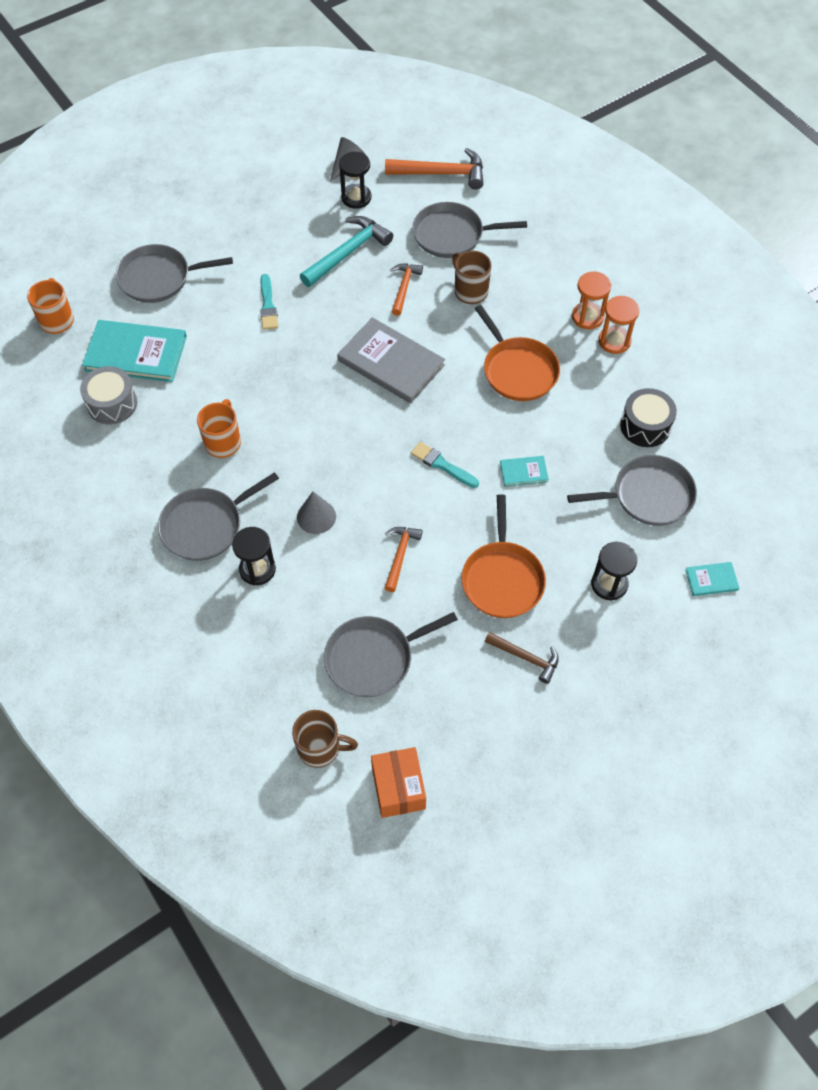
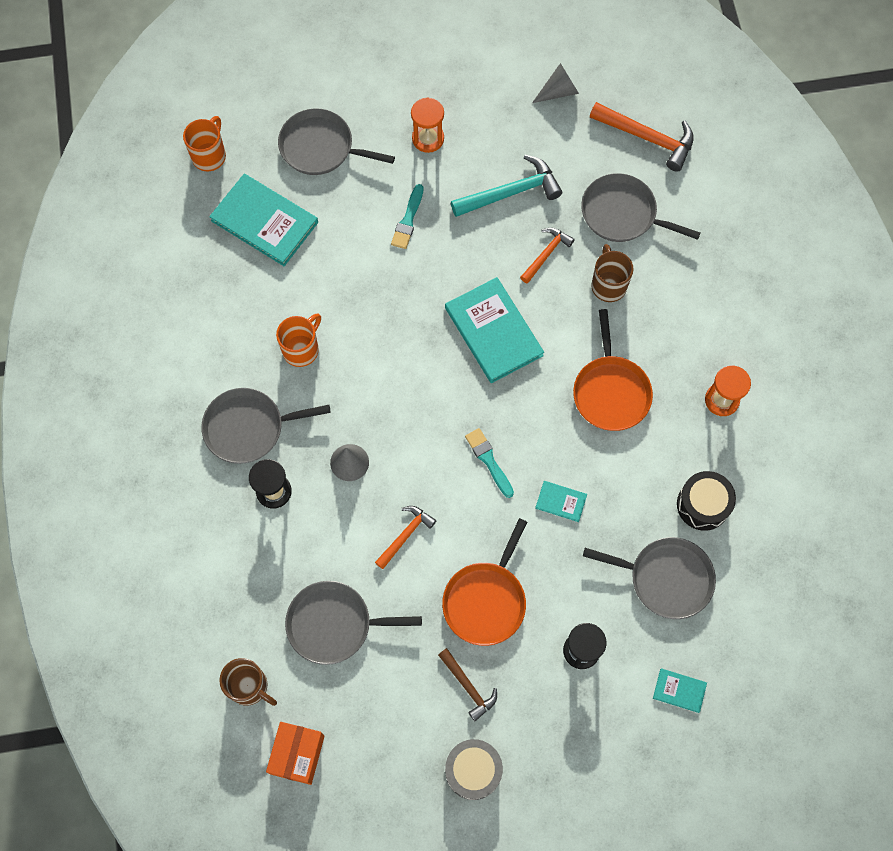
camera: 25 degrees right, 10 degrees up
(112, 403) = (221, 266): grey drum -> grey drum (473, 770)
(356, 198) = (549, 132): black hourglass -> none
(391, 363) = (493, 331): grey book -> turquoise book
(587, 317) = (709, 362): orange hourglass -> orange hourglass (428, 139)

